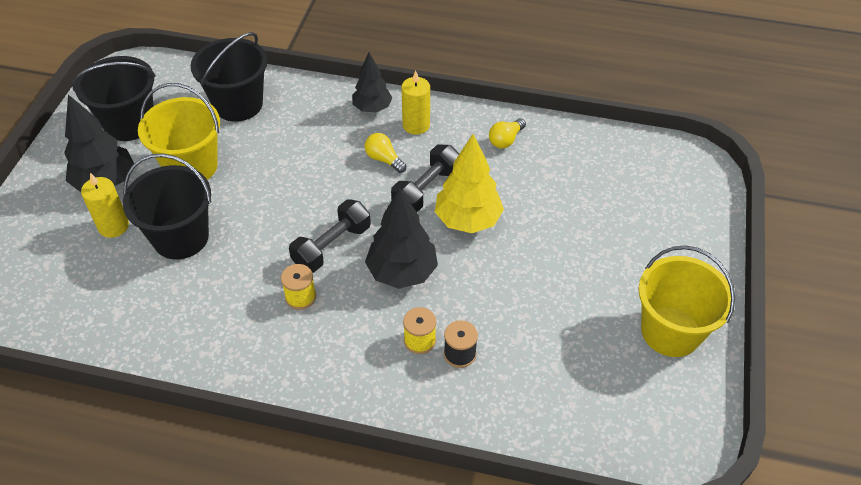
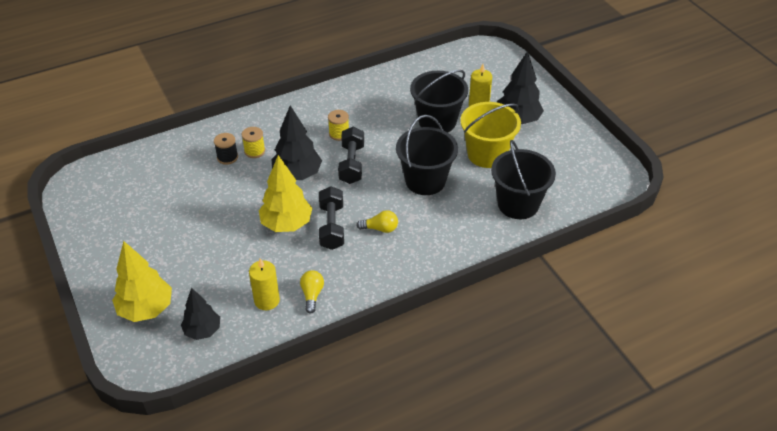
camera: 140 degrees right, 5 degrees down
(129, 123) = (560, 153): black bucket -> black bucket (425, 181)
(372, 108) = (430, 258): black tree -> black tree (202, 331)
(416, 125) = (386, 265): yellow candle -> yellow candle (267, 300)
(670, 331) = (110, 234): yellow bucket -> none
(672, 218) = (146, 309): none -> yellow tree

